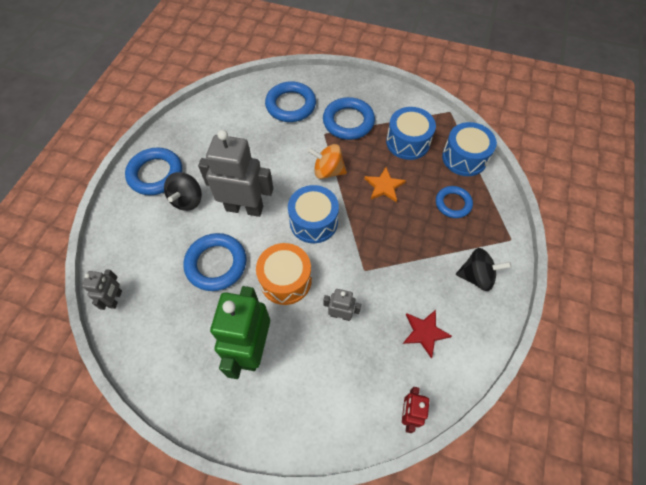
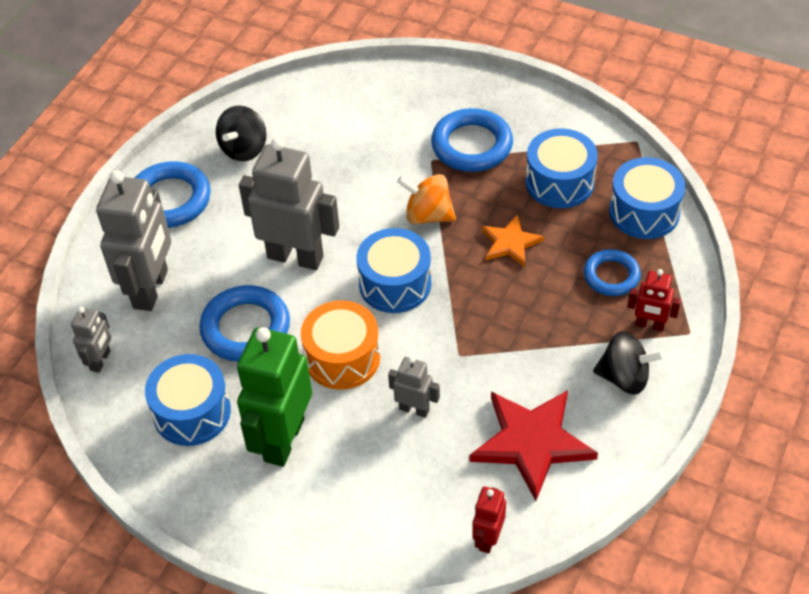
camera: 10 degrees right, 10 degrees down
(148, 240) = (151, 289): none -> grey robot
(184, 333) = (192, 412): none -> blue drum
(187, 200) = (213, 239): black spinning top -> black spinning top (244, 149)
(291, 105) = (385, 114): blue ring -> none
(425, 332) = (532, 443): red star -> red star, size x1.77
(484, 236) = (650, 325): none -> red robot

